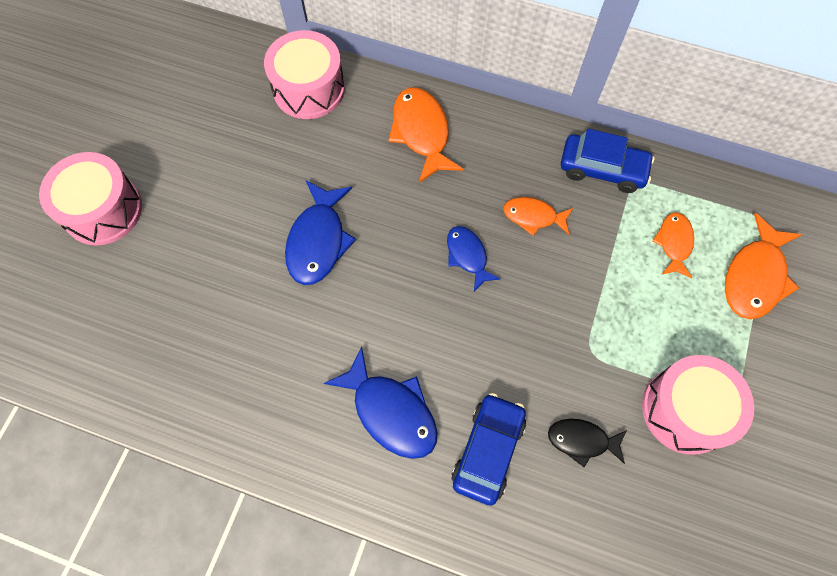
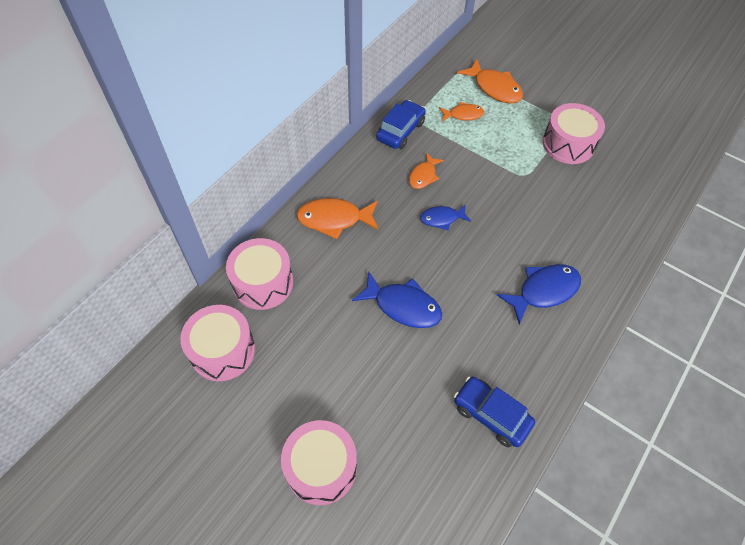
camera: 75 degrees left, 10 degrees down
(216, 80) = (222, 350): none -> pink drum
(488, 450) = (578, 244): blue car -> blue car (491, 415)
(582, 440) = (579, 196): black fish -> none
(674, 243) = (463, 115): orange fish -> orange fish turned 150 degrees clockwise

